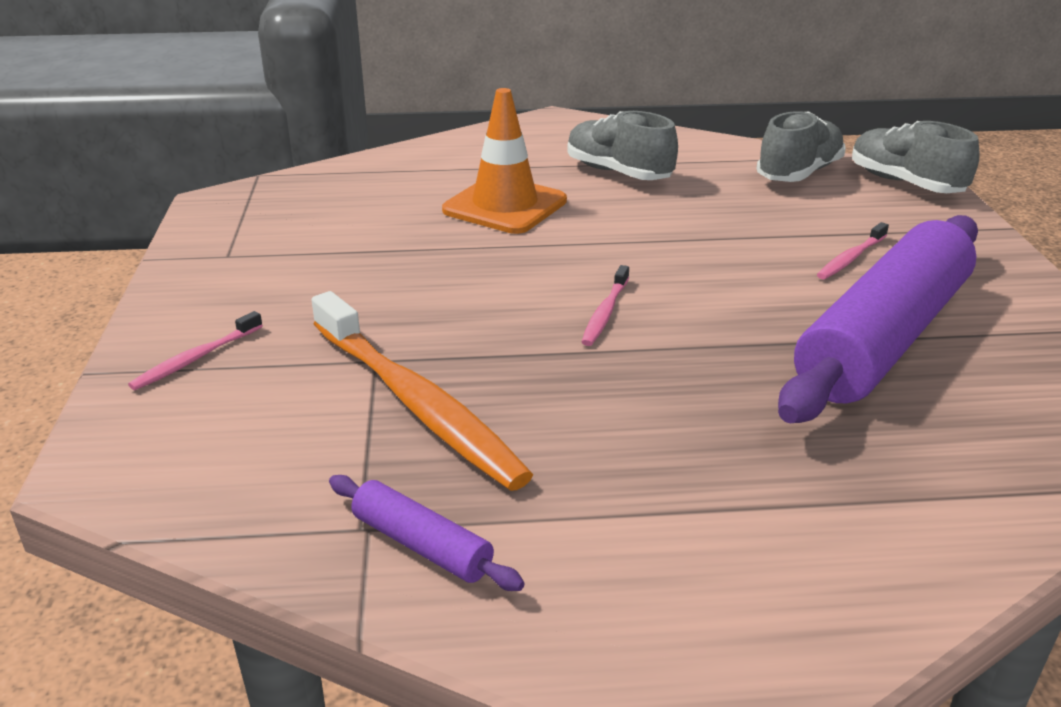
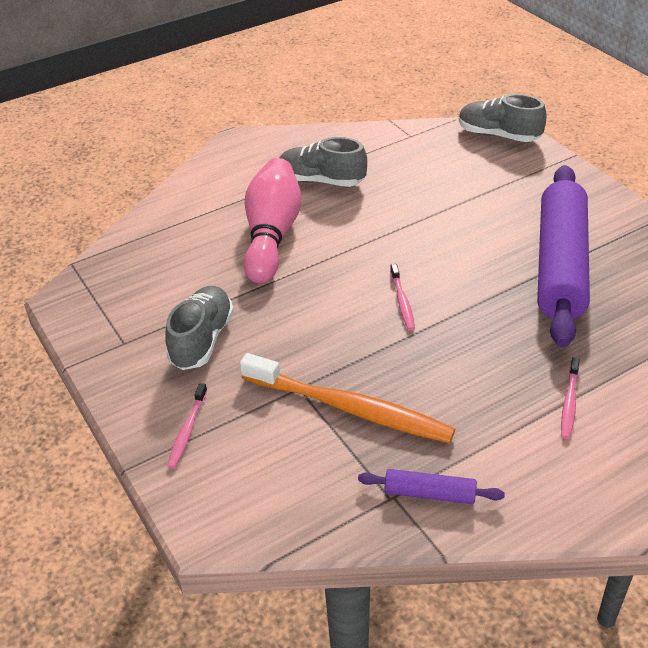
camera: 25 degrees left, 10 degrees up
(505, 206) = (272, 235): orange traffic cone -> pink bowling pin
(799, 173) = (432, 146): grey shoe -> grey shoe (202, 340)
(851, 258) = (507, 209): pink toothbrush -> pink toothbrush (569, 402)

